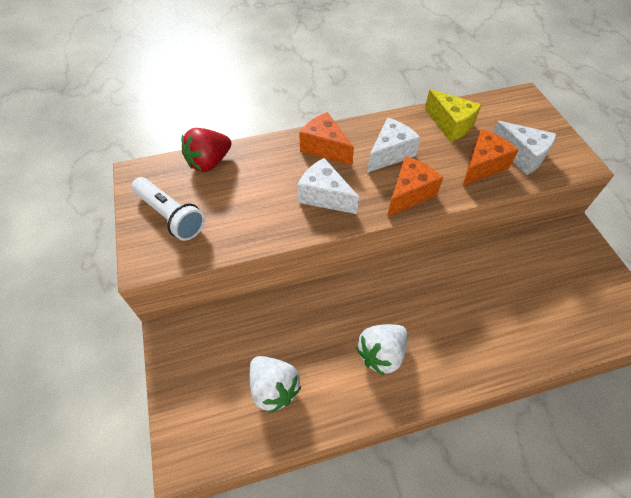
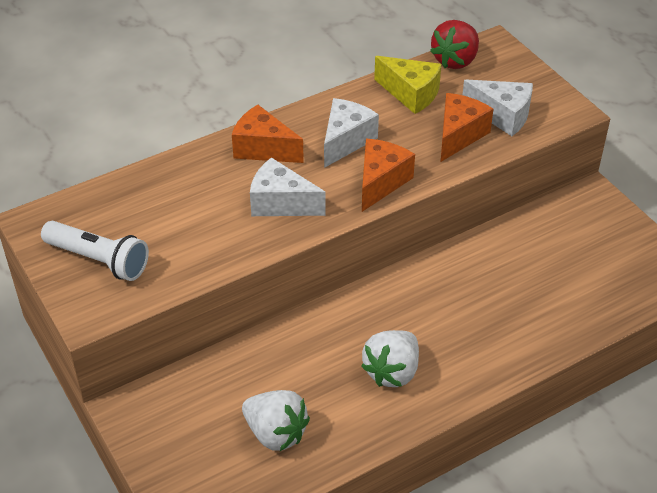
camera: 15 degrees left, 10 degrees down
(209, 162) = (122, 191): red strawberry -> red strawberry (455, 60)

